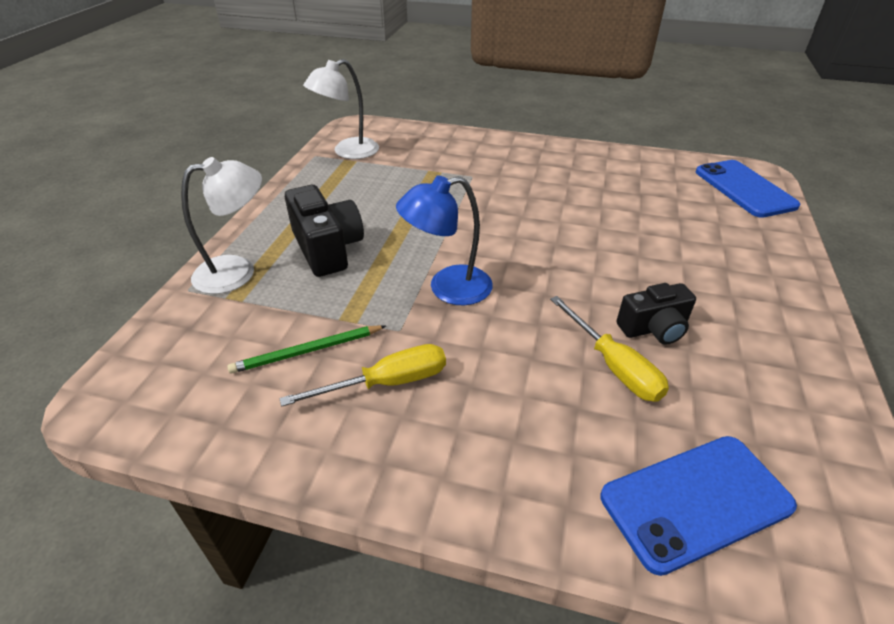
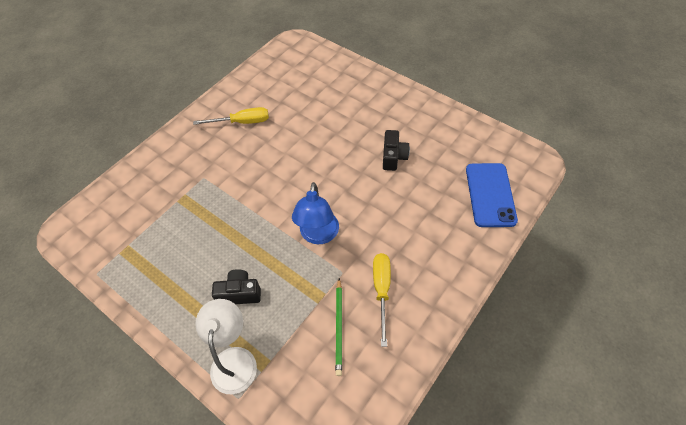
camera: 65 degrees left, 15 degrees up
(327, 248) = (239, 293): black camera -> black camera, size x0.65
(348, 152) = (109, 247): white lamp -> none
(613, 366) = (410, 185): yellow screwdriver -> yellow screwdriver (242, 122)
(744, 189) = (305, 56): blue phone -> none

